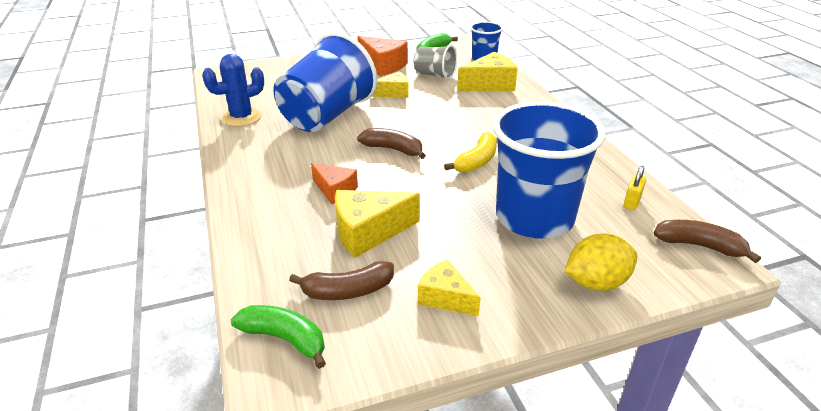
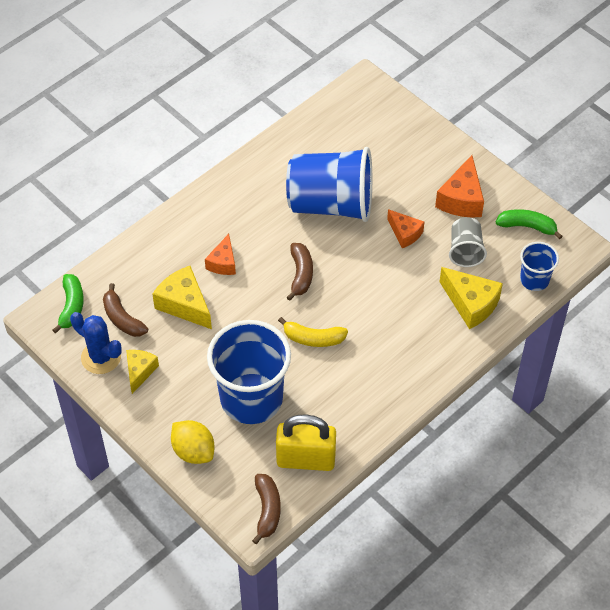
camera: 65 degrees right, 20 degrees up
(241, 117) = (294, 148): blue cactus -> blue cactus (101, 357)
(394, 93) = (405, 233): yellow cheese -> orange cheese
(632, 202) = (306, 459): yellow padlock -> yellow padlock, size x2.38

